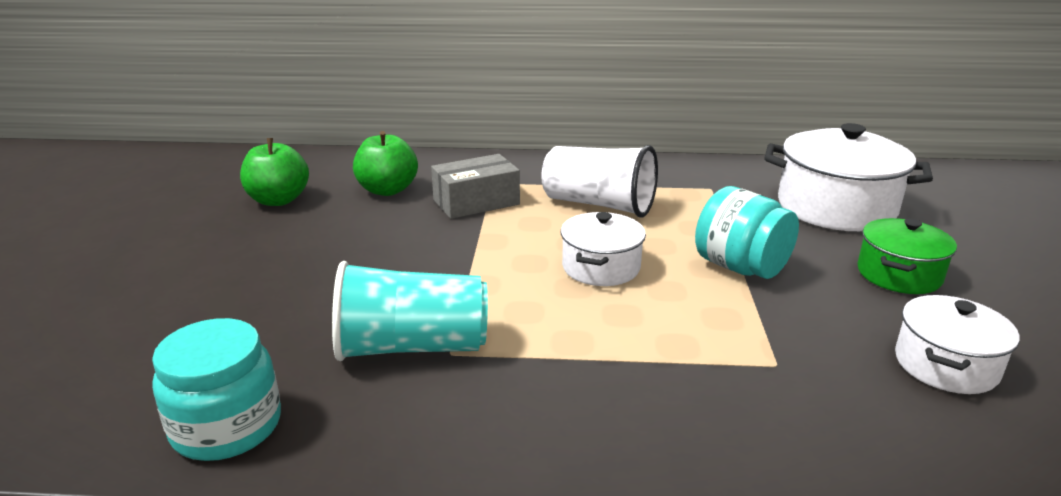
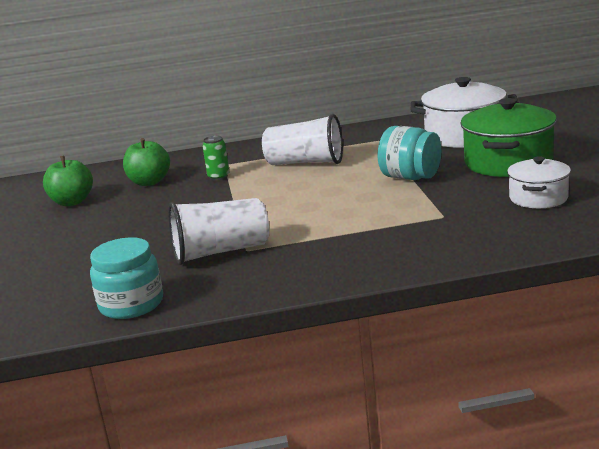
camera: 10 degrees left, 5 degrees down
(411, 347) = (220, 252): turquoise cup -> white cup
(476, 202) = (218, 177): grey box -> green can
(601, 267) = (321, 194): white pot -> none
(898, 275) = (508, 163): green pot -> green pot, size x1.69

